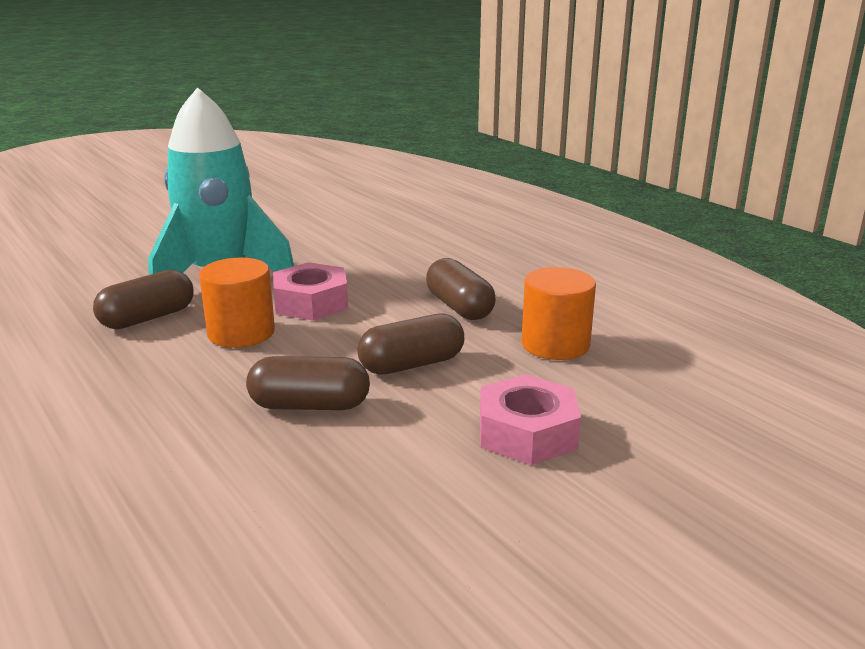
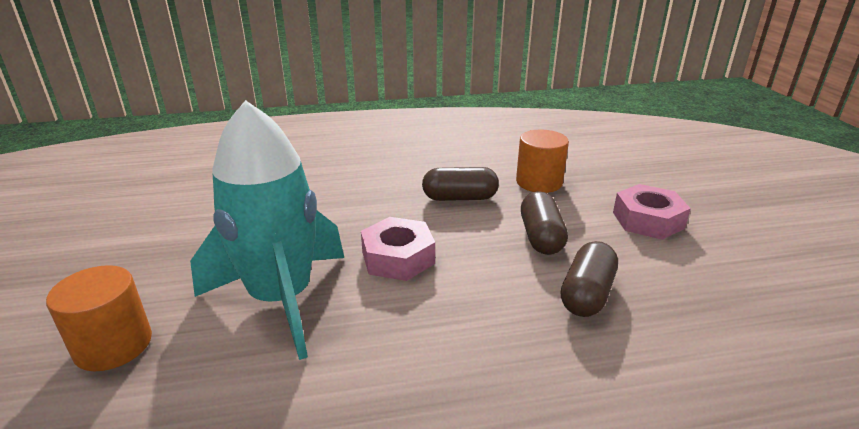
camera: 65 degrees left, 5 degrees up
(148, 318) = (350, 367): brown capsule -> none
(241, 333) = (433, 307): orange cylinder -> orange cylinder (113, 345)

